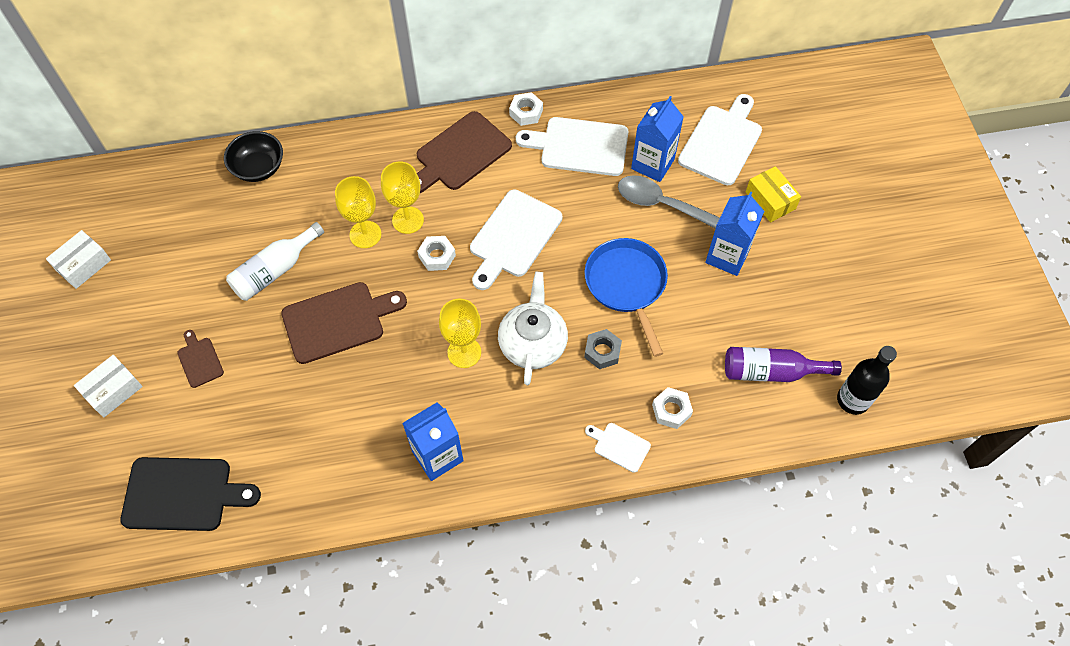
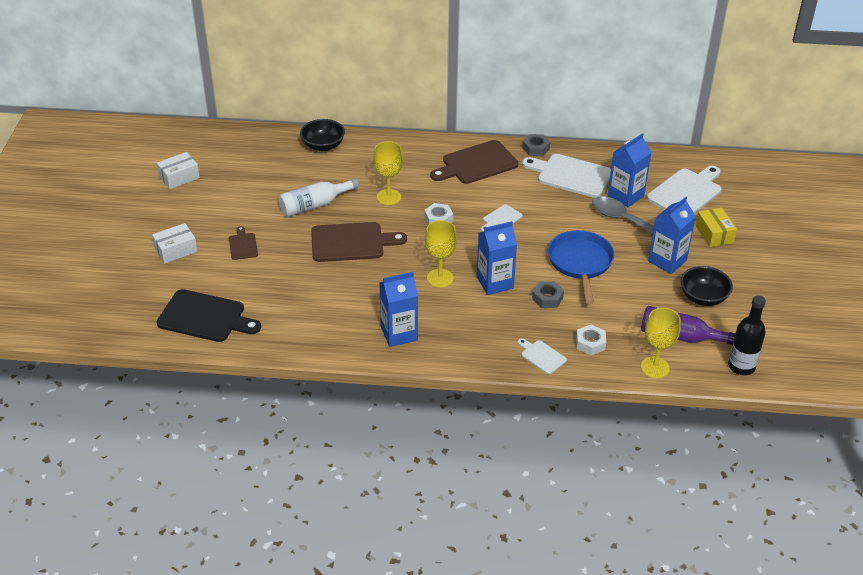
camera: 15 degrees right, 20 degrees down
(408, 220) = (423, 194): yellow goblet -> yellow goblet (655, 367)
(513, 237) = (501, 219): white cutting board -> white cutting board, size x0.51
(526, 112) = (536, 148): white nut -> grey nut
(533, 343) = (495, 283): white teapot -> blue carton
(783, 303) = (703, 297): none -> black bowl

